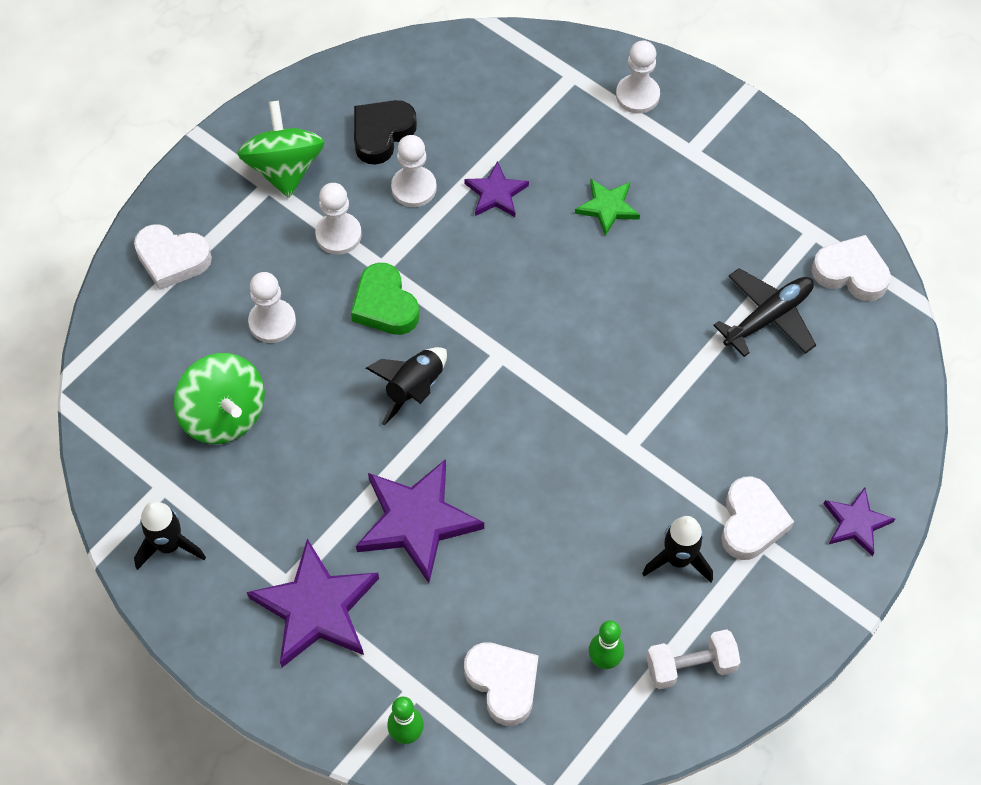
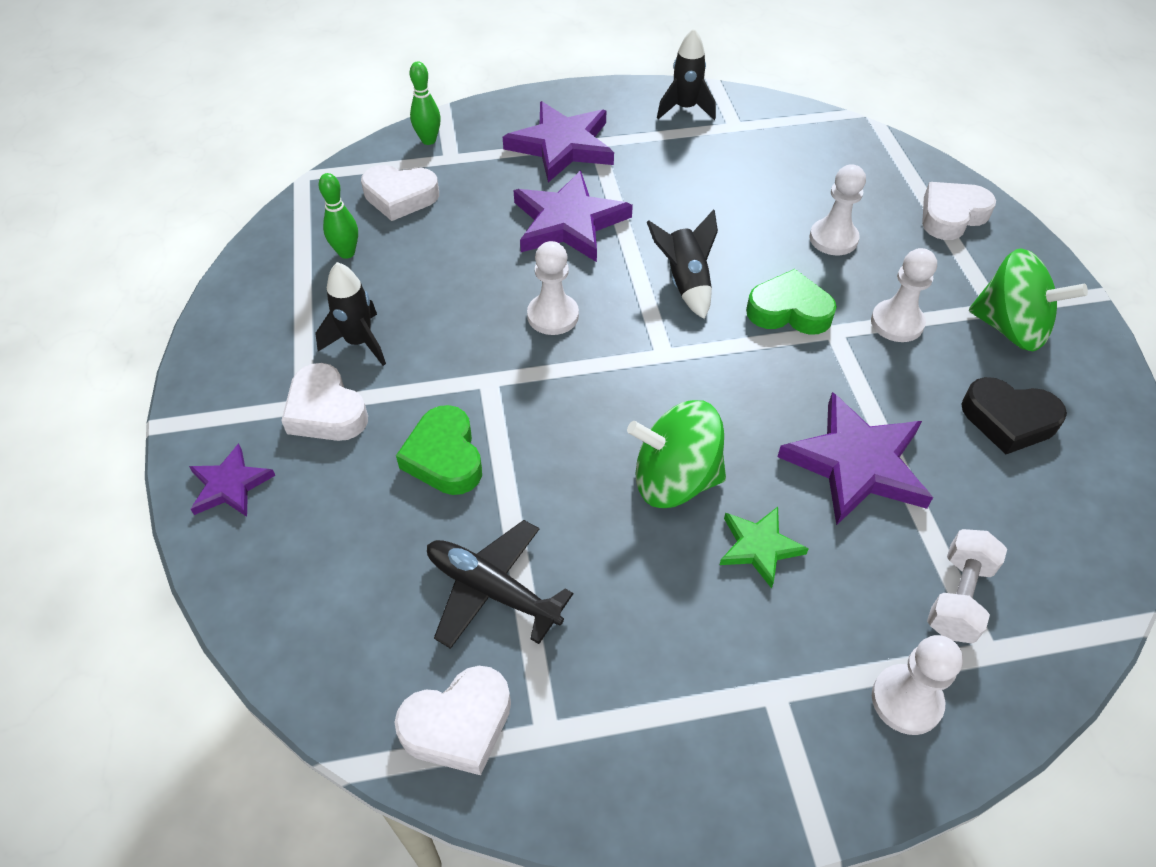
camera: 130 degrees right, 10 degrees down
(224, 415) = (767, 176): green spinning top -> green spinning top (675, 480)
(382, 134) = (1008, 420): black heart -> black heart turned 120 degrees clockwise
(414, 188) = (914, 404): white pawn -> white pawn (553, 316)
(496, 193) = (856, 463): purple star -> purple star, size x1.80
(690, 666) = (279, 294): white dumbbell -> white dumbbell (958, 597)
(712, 417) = (444, 457): none -> green heart
(768, 317) = (491, 590): black plane -> black plane turned 120 degrees clockwise

